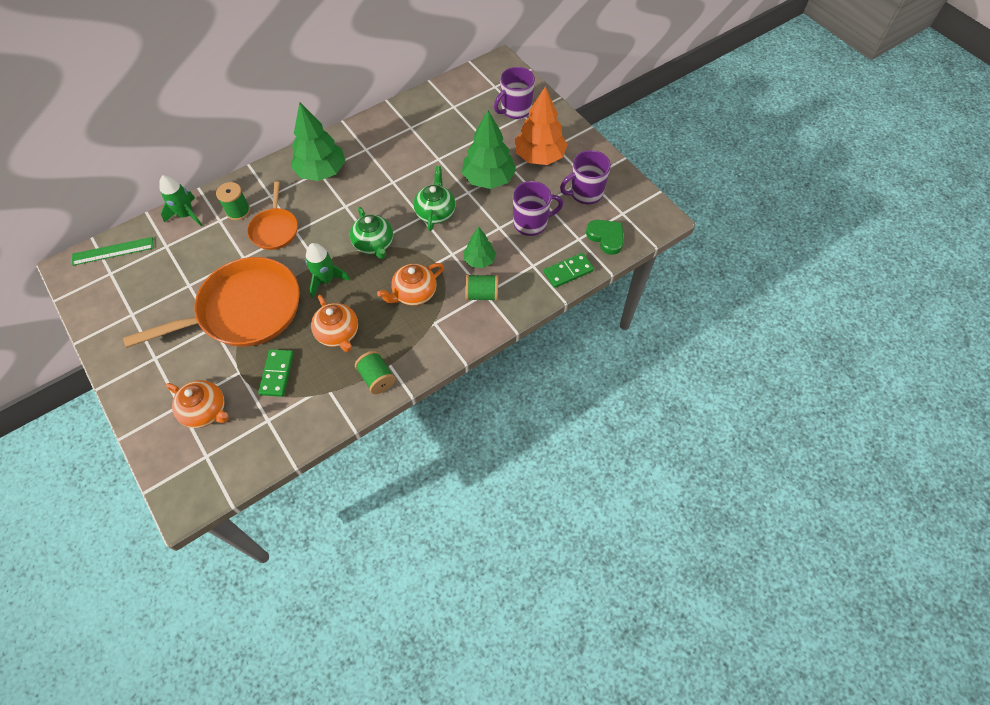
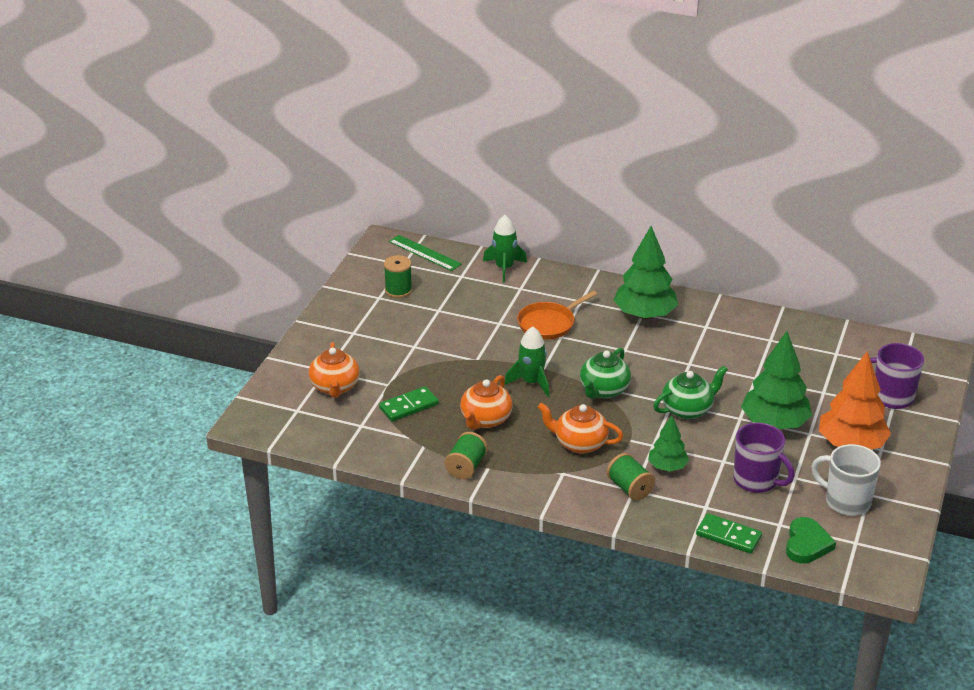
camera: 55 degrees right, 25 degrees down
(238, 211) = (542, 293): green spool -> green spool (398, 290)
(245, 310) = (449, 354): orange pan -> none
(585, 193) = (846, 501): purple mug -> white mug

